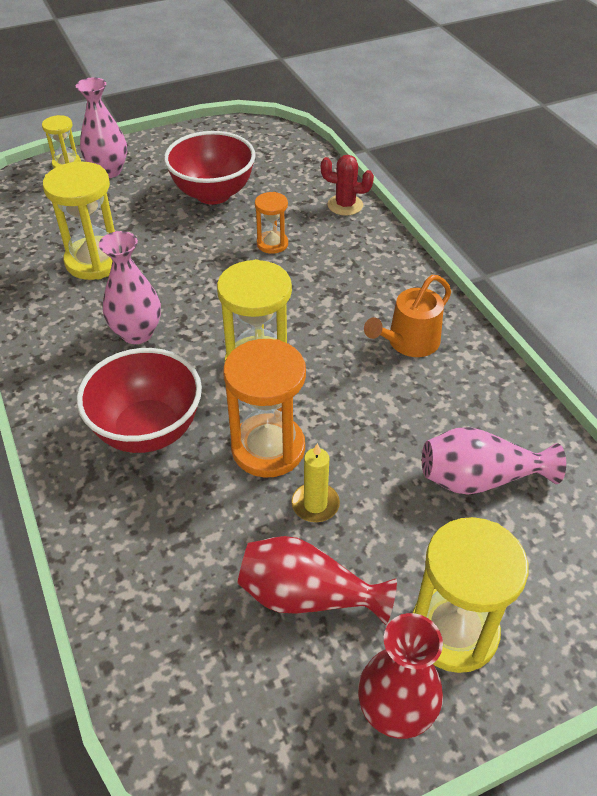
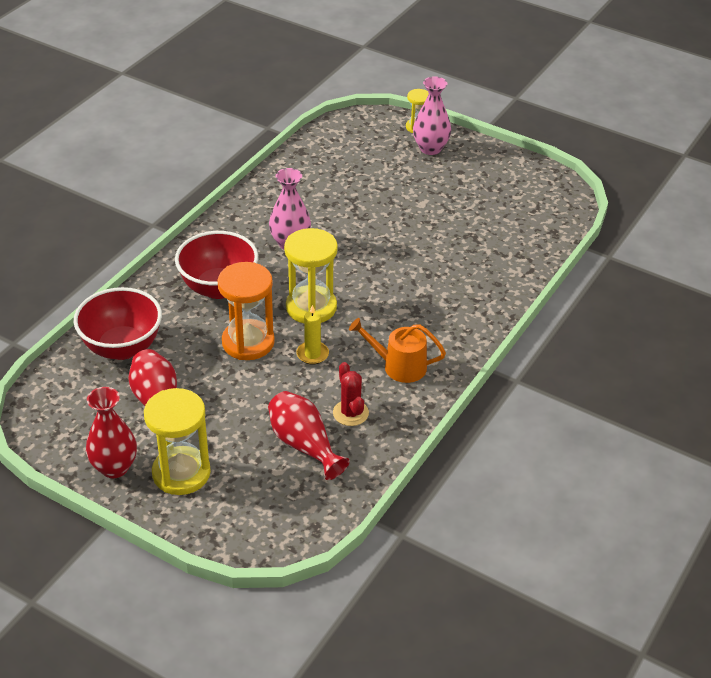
camera: 55 degrees right, 5 degrees down
(95, 261) = (335, 192): yellow hourglass -> none
(213, 194) = (459, 207): red bowl -> red bowl (122, 347)
(272, 244) = (435, 259): orange hourglass -> none
(315, 504) = (223, 380): yellow candle -> yellow candle (312, 354)
(345, 205) = (518, 274): red cactus -> red cactus (350, 413)
(479, 479) = (304, 445): pink vase -> red vase

